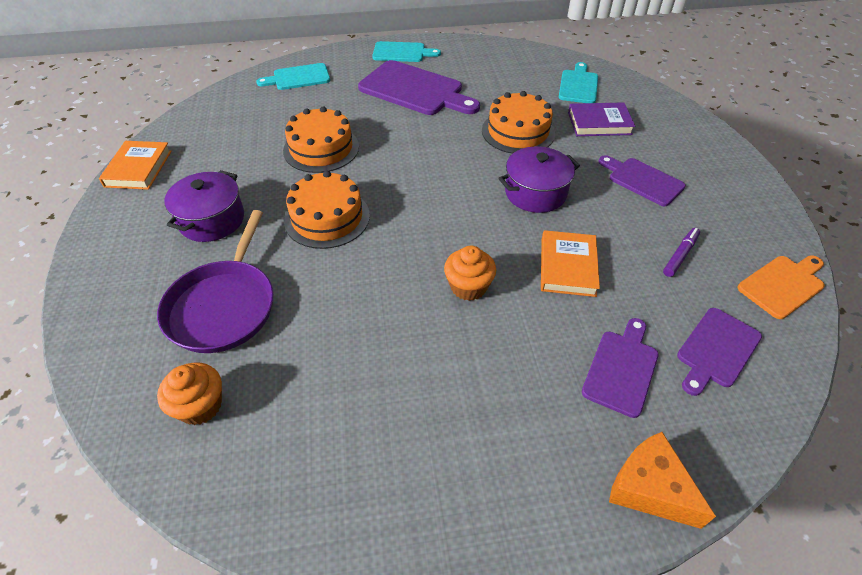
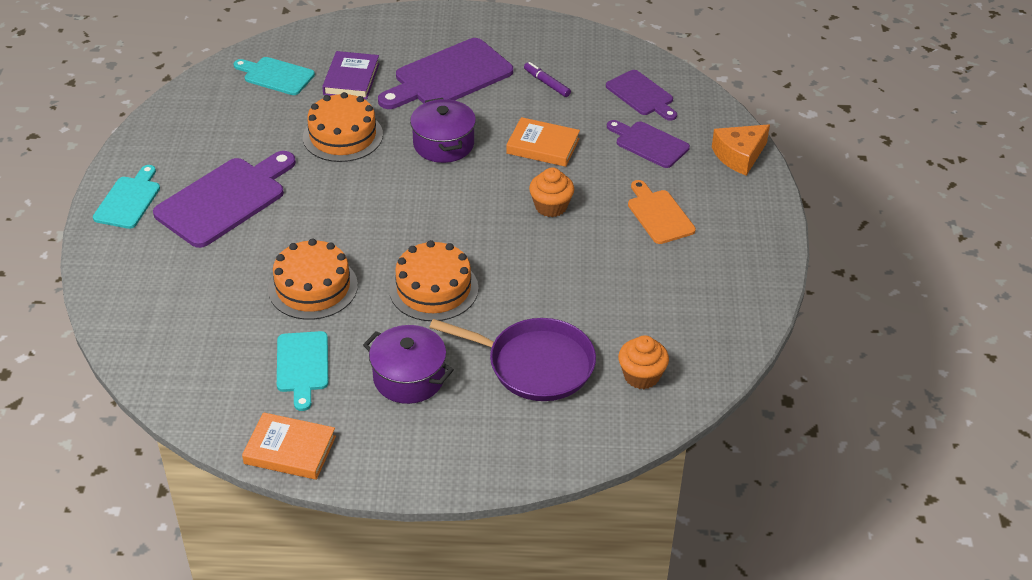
camera: 80 degrees left, 5 degrees down
(298, 77) = (143, 301): turquoise cutting board -> turquoise cutting board (302, 365)
(643, 180) = (449, 76): purple cutting board -> purple cutting board, size x1.70
(783, 285) = (590, 44): orange cutting board -> orange cutting board (659, 215)

